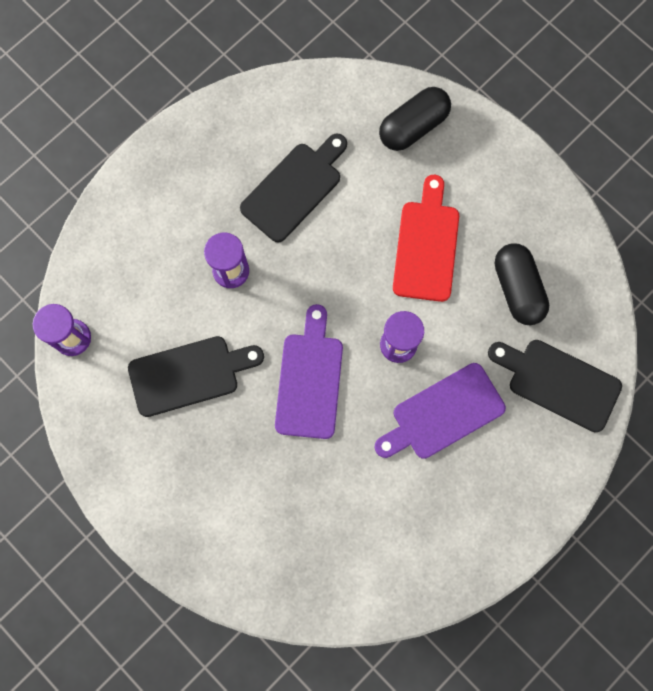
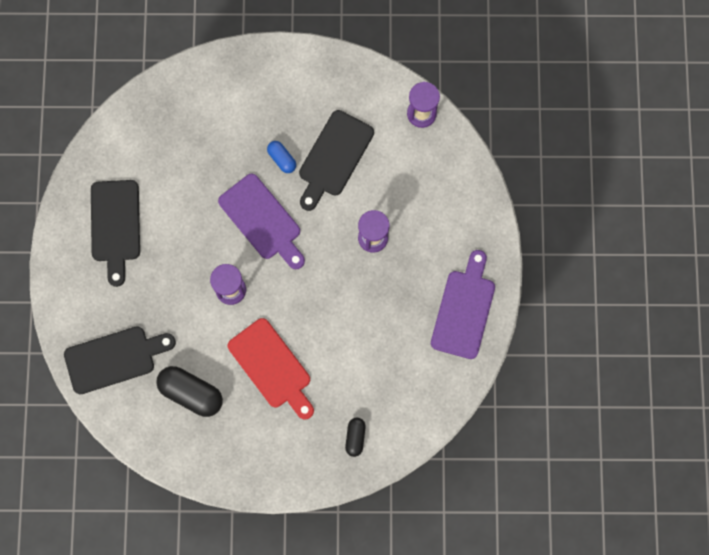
camera: 135 degrees right, 0 degrees up
(236, 419) = (282, 159): none -> blue capsule
(294, 189) = (387, 324): black cutting board -> black cutting board (115, 225)
(413, 127) = (355, 437): black capsule -> black capsule, size x0.55
(443, 413) = (166, 275): purple cutting board -> purple cutting board (464, 310)

